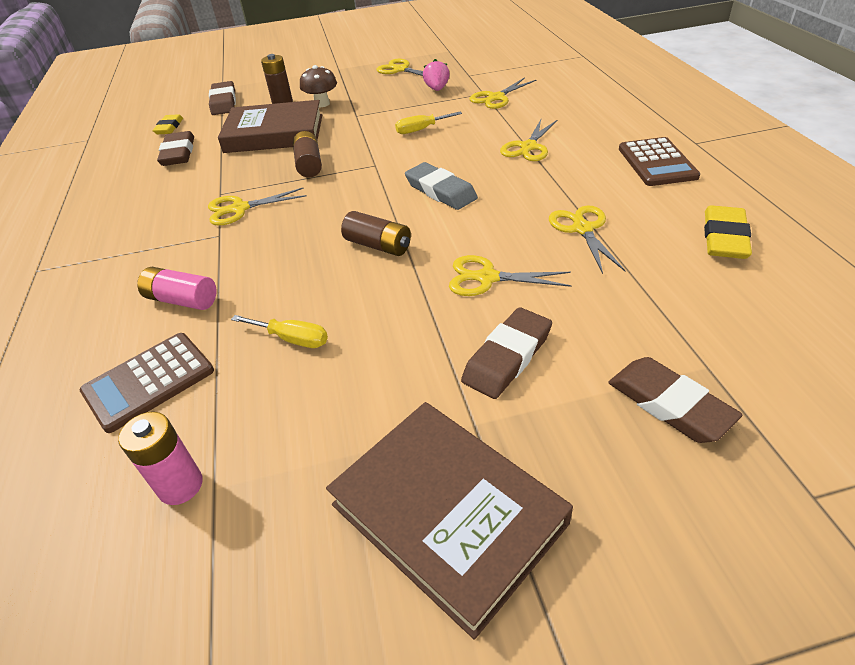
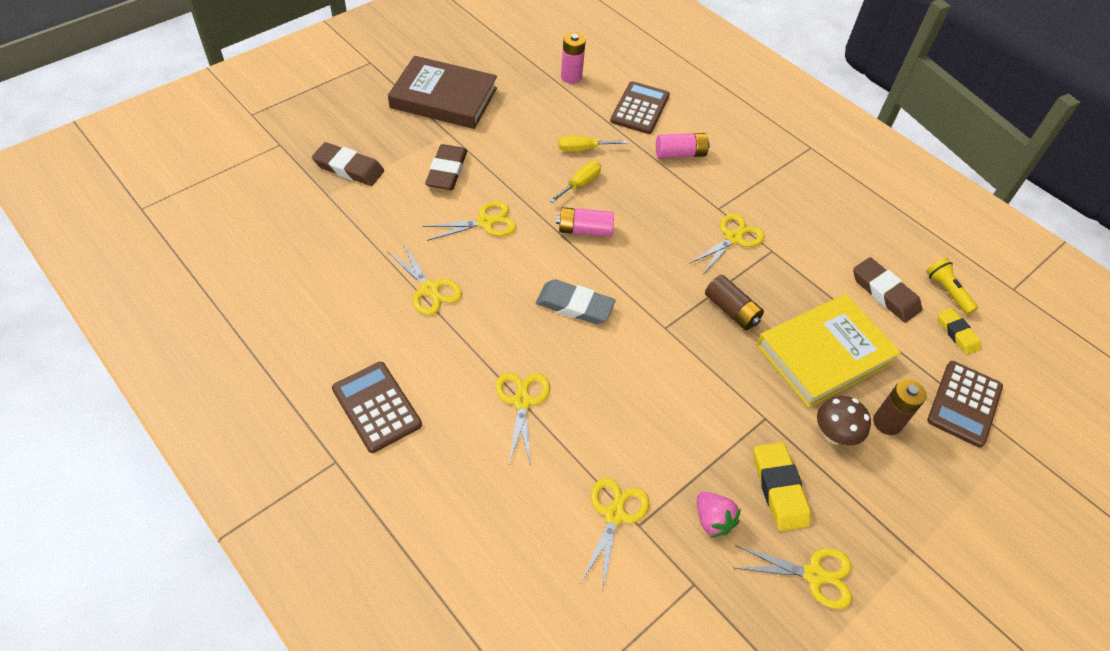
camera: 145 degrees right, 10 degrees up
(134, 146) = (947, 291): none -> yellow flashlight
(224, 102) = (964, 404): brown eraser -> brown calculator
(274, 133) = (824, 354): brown book -> yellow book
(378, 245) = (584, 230): brown battery -> pink battery
(421, 130) = (663, 406): yellow screwdriver -> yellow screwdriver (580, 184)
(724, 237) = (311, 309): yellow eraser -> yellow eraser (779, 488)

